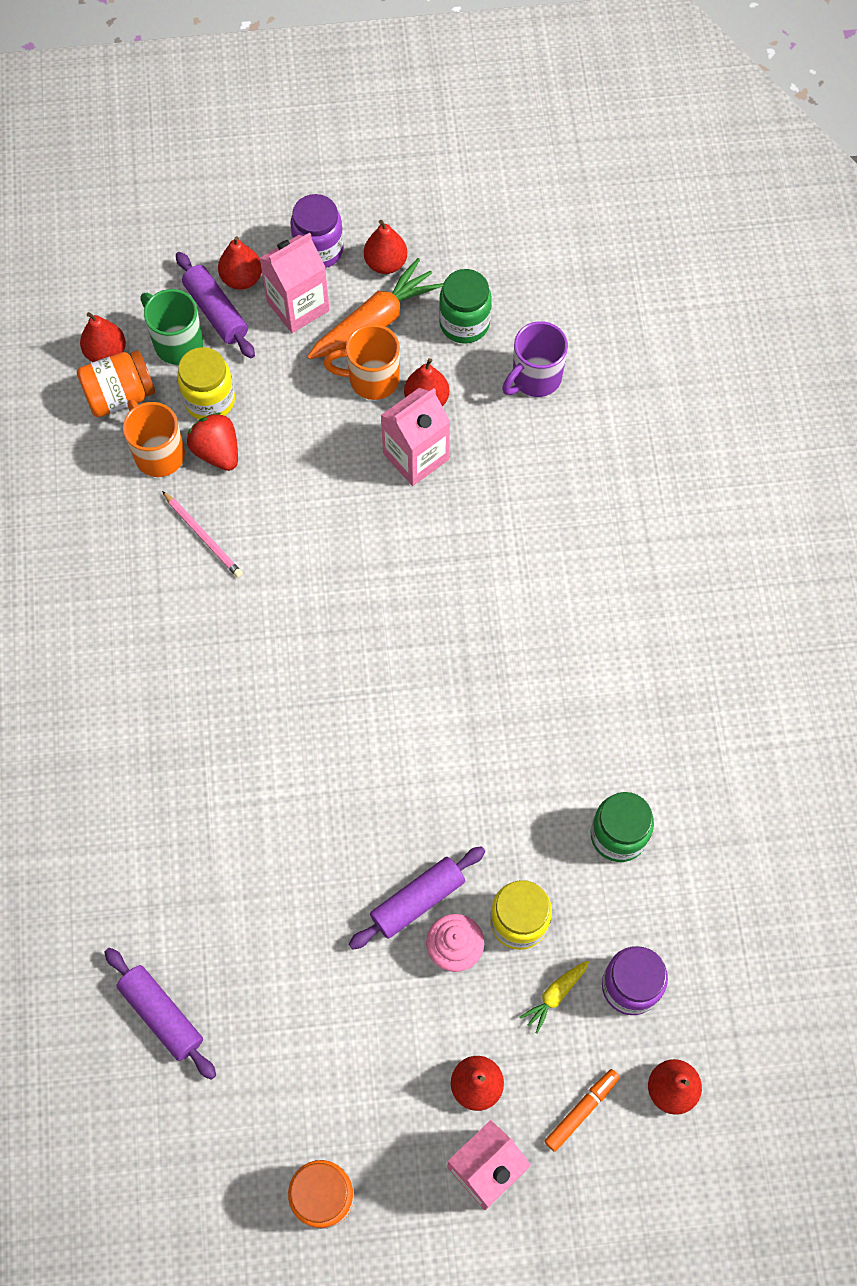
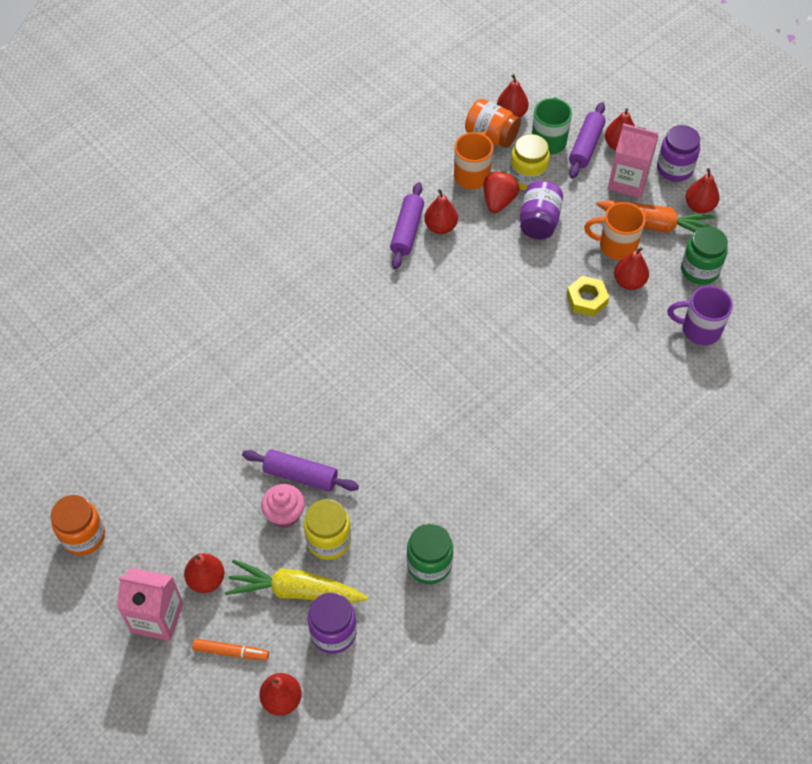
camera: 55 degrees right, 10 degrees down
(162, 1015) = (137, 386): purple rolling pin -> purple rolling pin (407, 231)
(203, 536) = (440, 227): pink pencil -> red pear
(278, 431) = (539, 222): none -> purple jar
(371, 379) = (616, 246): orange mug -> orange mug turned 45 degrees counterclockwise
(416, 456) = (586, 299): pink carton -> yellow nut
(555, 995) = (295, 590): yellow carrot -> yellow carrot, size x2.06

